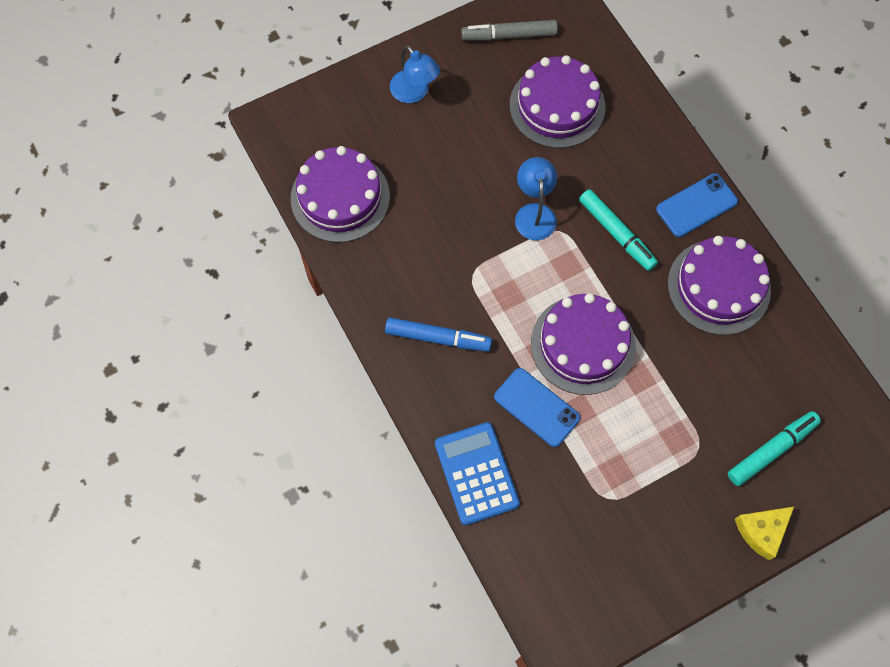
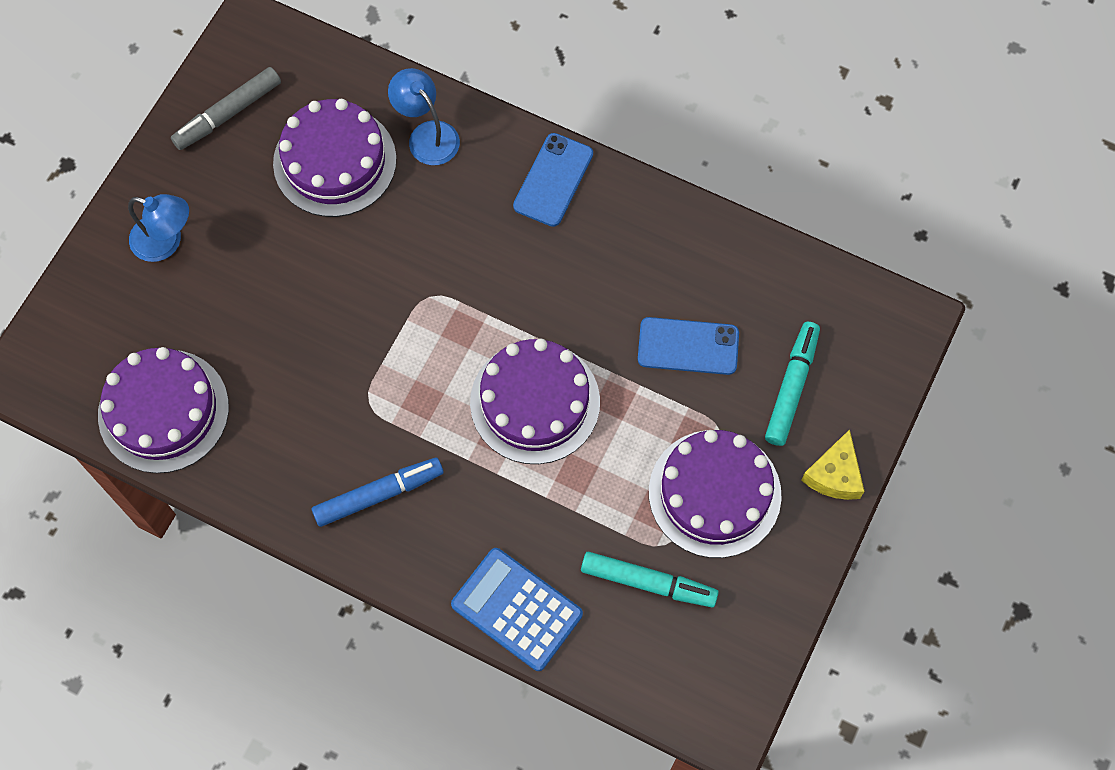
camera: 35 degrees left, 0 degrees up
(534, 213) = (390, 294): blue lamp -> blue lamp (427, 135)
(537, 407) = (532, 499): blue phone -> blue phone (688, 346)
(616, 233) = (491, 262): turquoise marker -> turquoise marker (648, 582)
(718, 287) = (631, 252): purple cake -> purple cake (714, 493)

